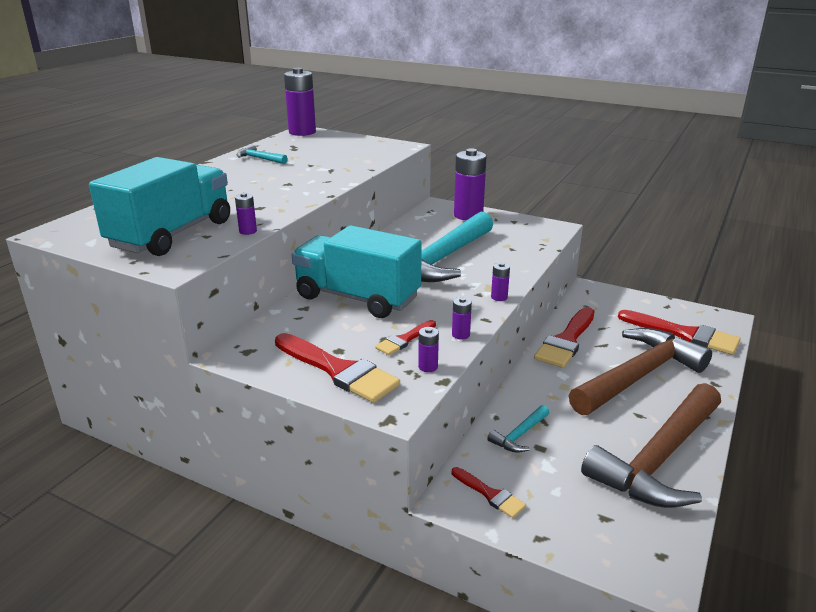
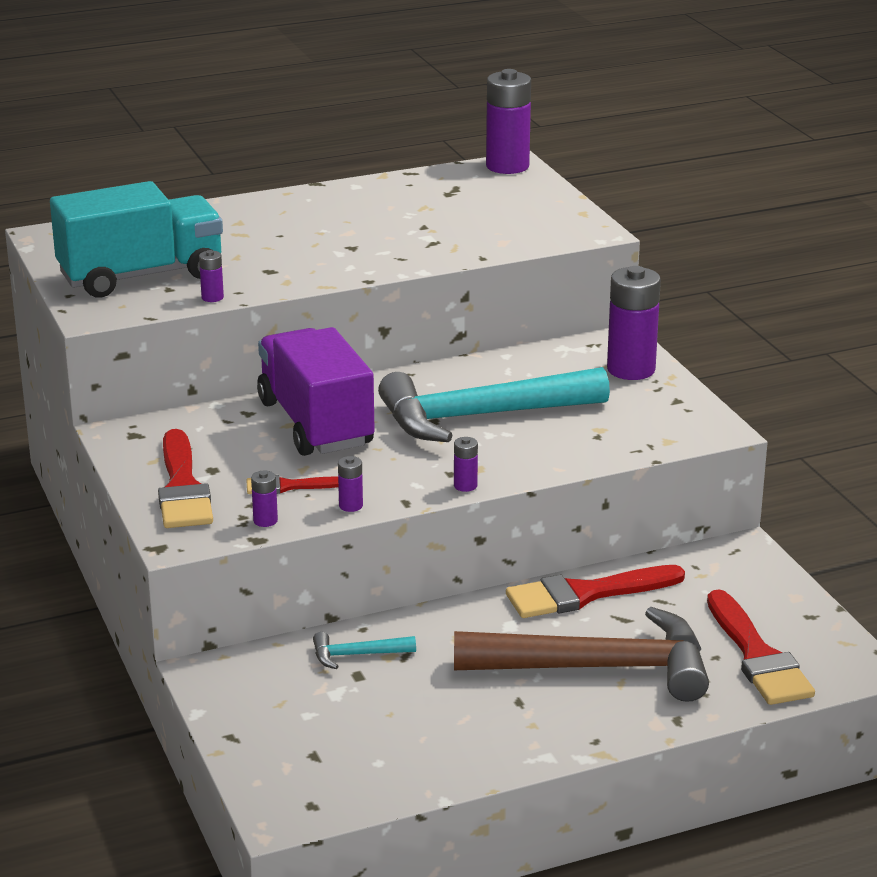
camera: 40 degrees right, 0 degrees up
(260, 159) = (382, 198): turquoise hammer -> none
(357, 298) = (316, 423): turquoise truck -> purple truck
(490, 494) = (244, 685): red brush -> none
(659, 458) = (460, 744): brown hammer -> none

